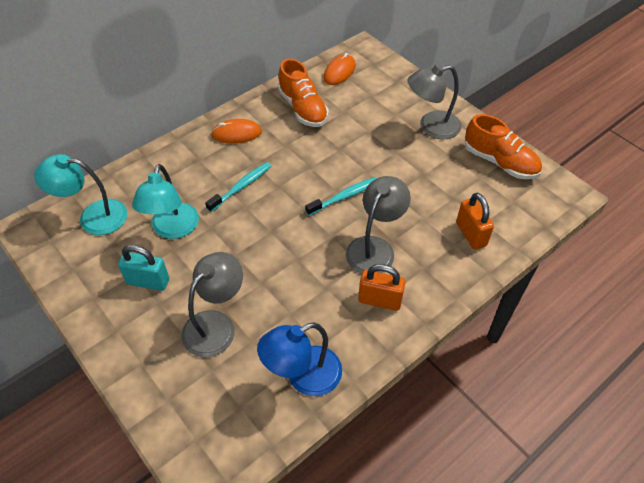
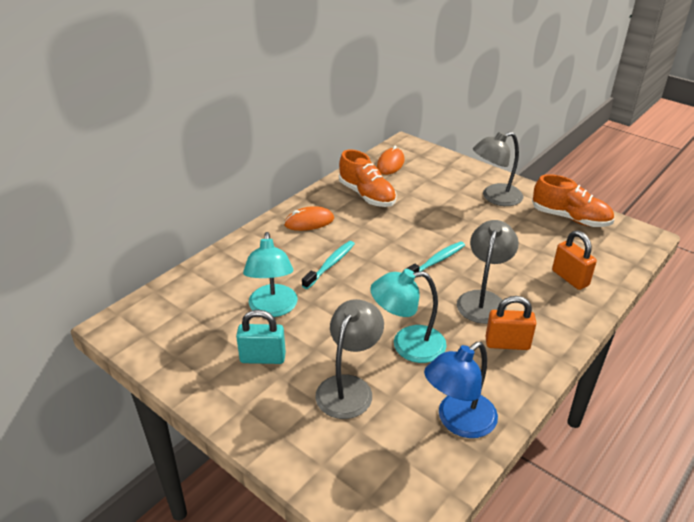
camera: 10 degrees left, 15 degrees down
(93, 217) = (184, 307): turquoise lamp -> turquoise lamp (407, 345)

